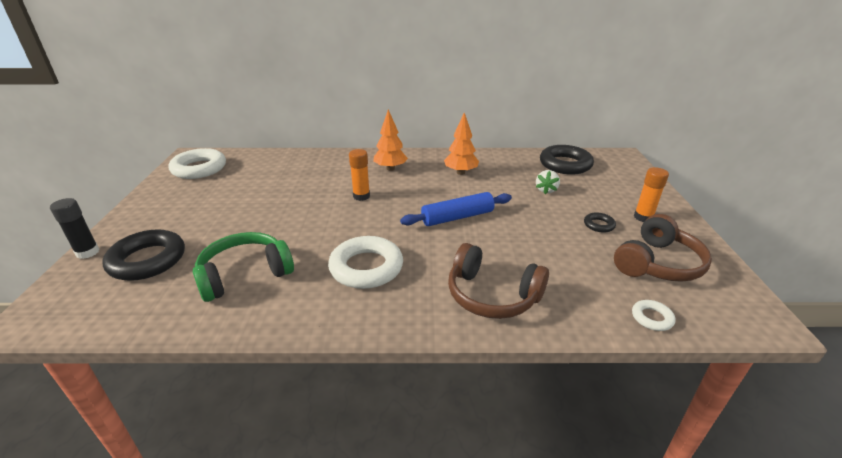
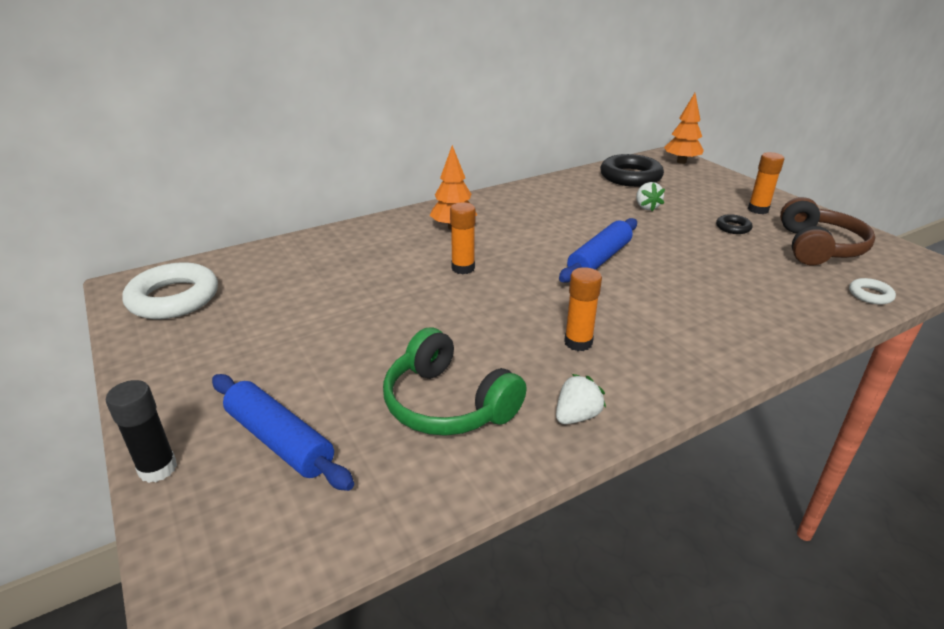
camera: 30 degrees left, 0 degrees up
(147, 260) = (280, 440): black ring -> blue rolling pin
(245, 274) = (448, 404): green headphones -> green headphones turned 75 degrees counterclockwise
(302, 313) = (577, 416): none -> white strawberry
(366, 267) = (578, 342): white ring -> orange glue stick
(460, 172) = (539, 211): orange tree -> orange tree (681, 162)
(492, 295) = (731, 324): brown headphones -> none

